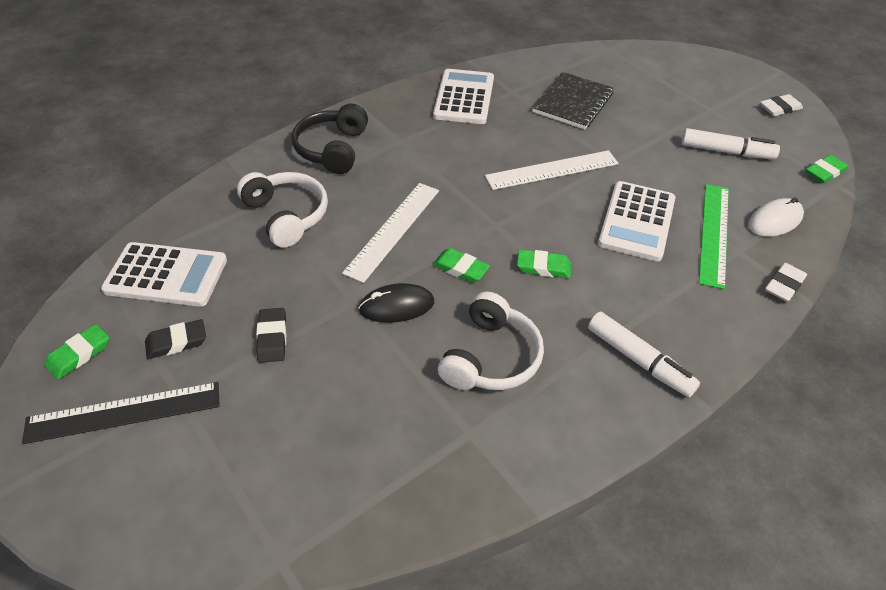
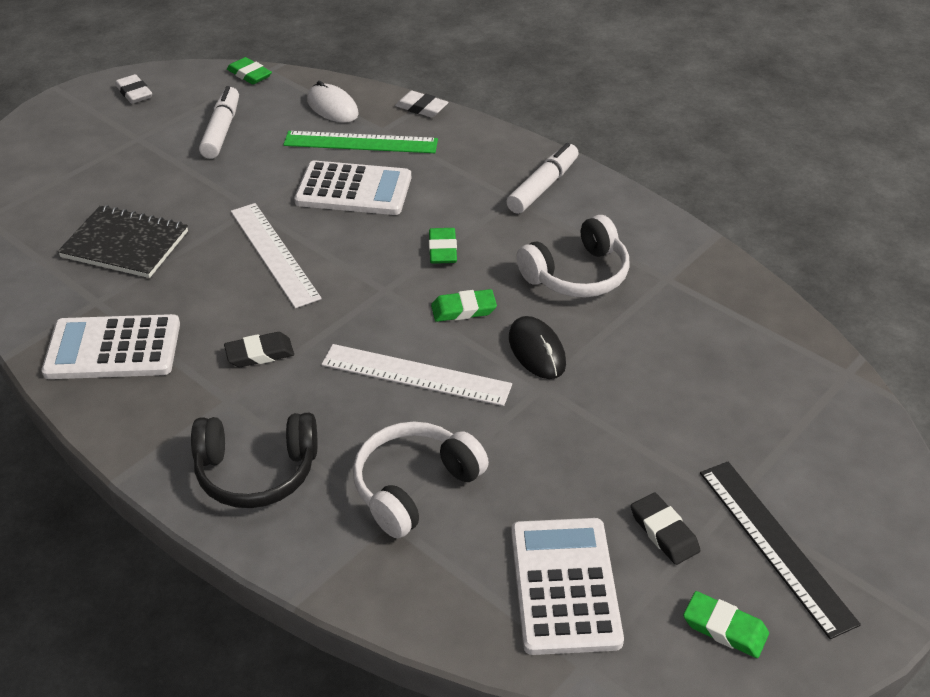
camera: 100 degrees left, 5 degrees down
(272, 338) = (621, 444): black eraser -> black eraser (260, 354)
(460, 268) = (463, 309): green eraser -> green eraser turned 60 degrees clockwise
(491, 357) = (577, 274): white headphones -> white headphones turned 135 degrees clockwise

